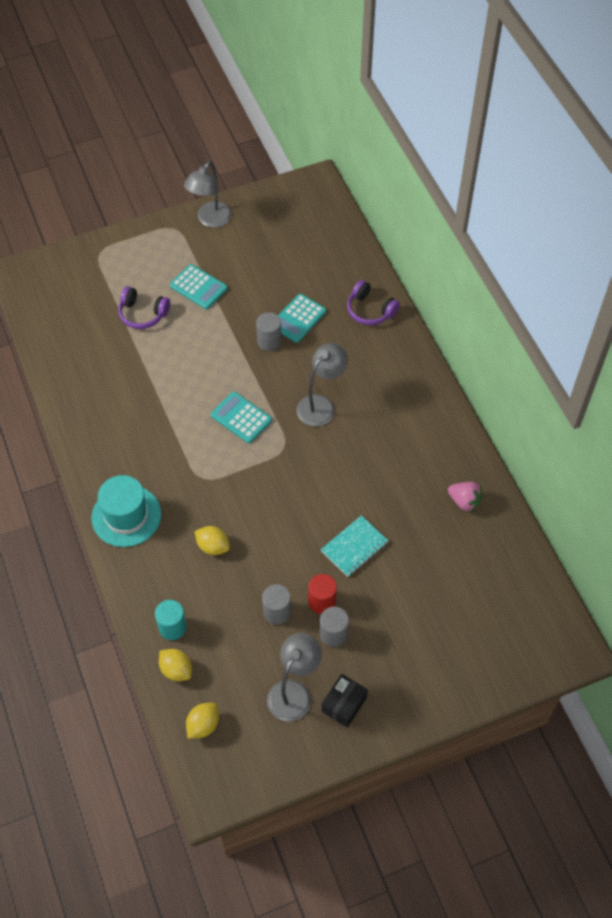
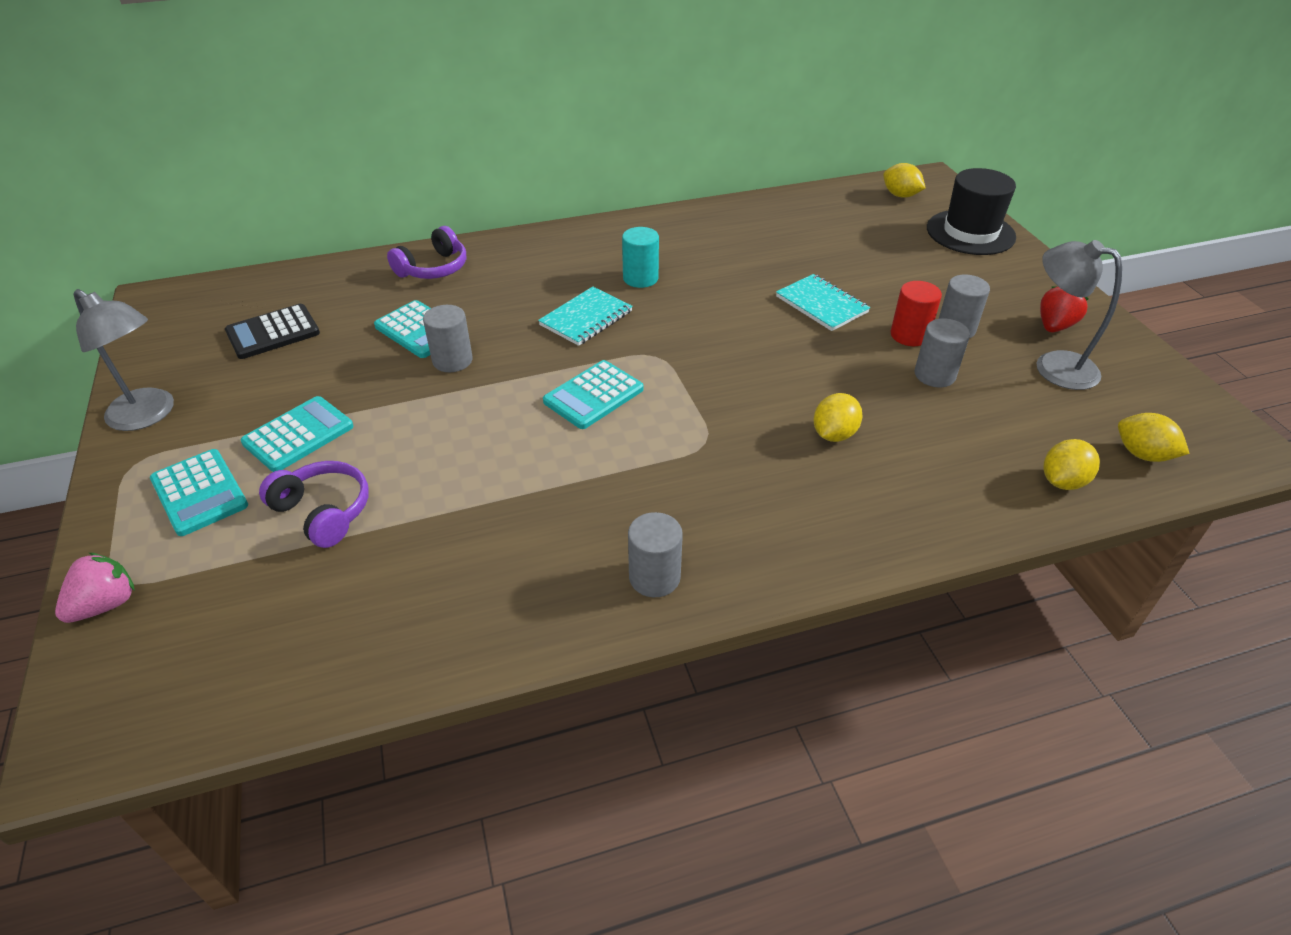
camera: 85 degrees left, 15 degrees down
(101, 459) = (654, 577): none -> grey cylinder
(126, 516) = (781, 541): turquoise hat -> none
(143, 314) = (323, 511): purple headphones -> purple headphones turned 75 degrees counterclockwise
(154, 261) = (199, 493): none -> turquoise calculator
(172, 627) = (989, 484): turquoise cylinder -> turquoise cylinder (640, 278)
(288, 248) = (273, 332): none -> black calculator
(321, 405) = (586, 318): grey lamp -> turquoise notebook
(344, 704) = (1054, 326): black box -> red strawberry
(464, 501) = (750, 224): pink strawberry -> pink strawberry (106, 604)
(479, 668) = (970, 232): none -> black hat
(537, 619) = (900, 195): none -> yellow lemon

